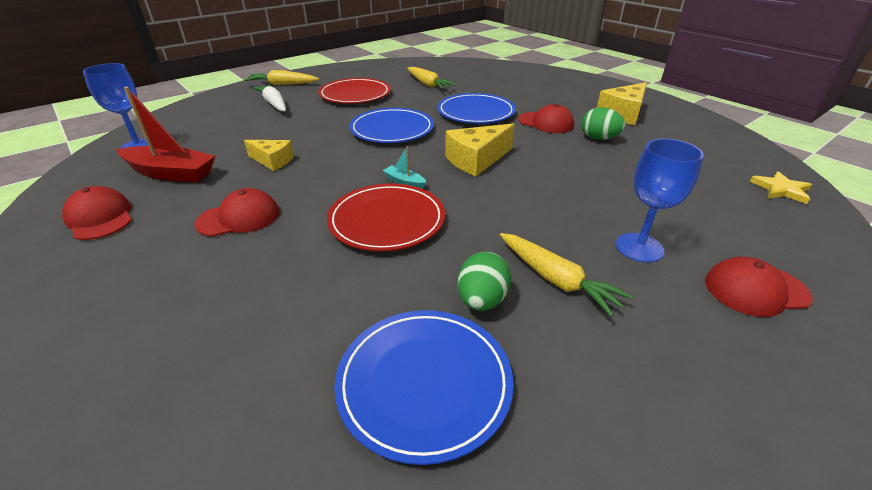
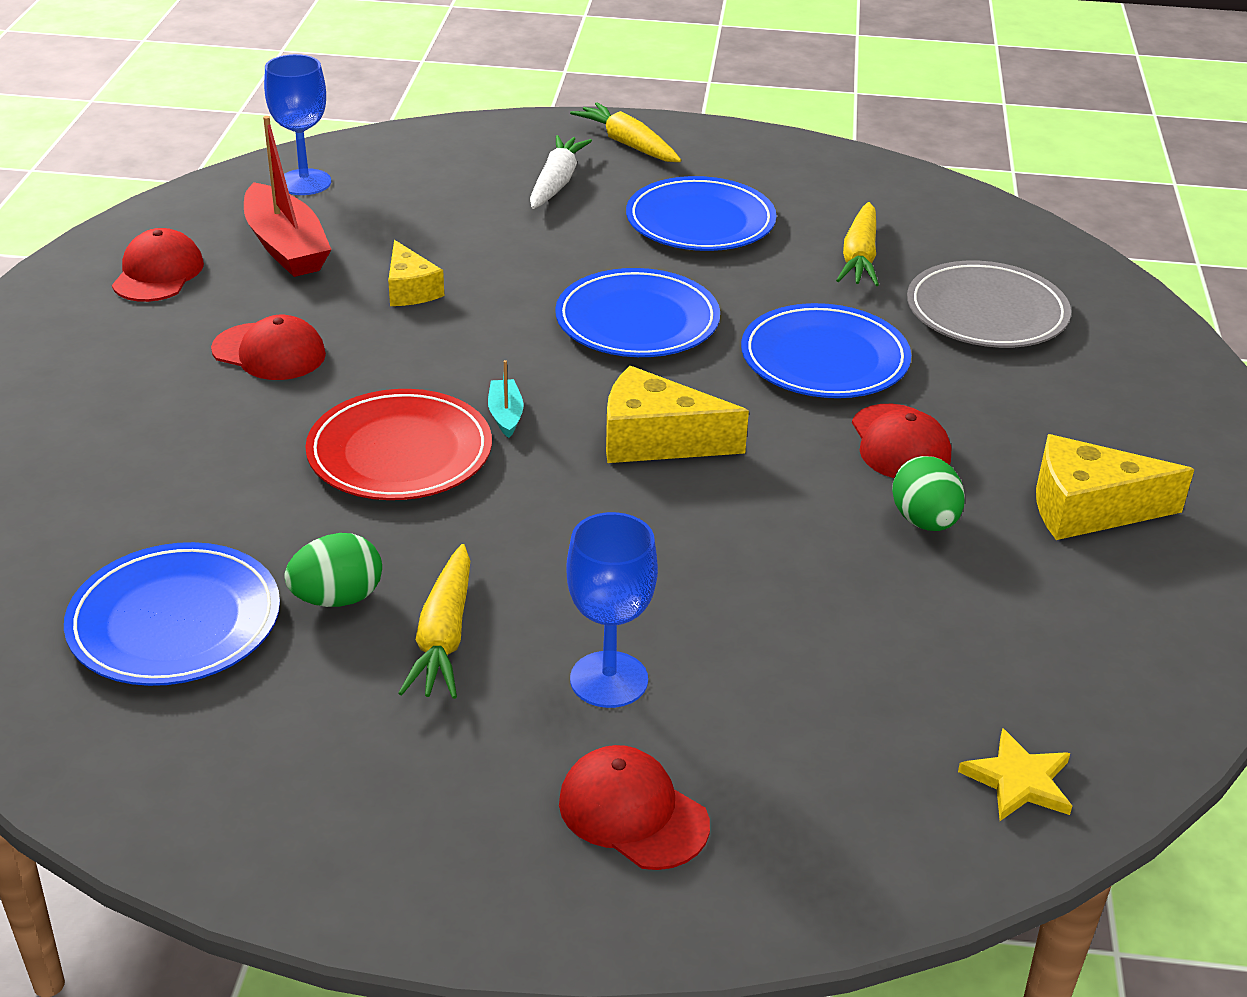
camera: 45 degrees right, 0 degrees up
(355, 94) = (700, 221): red plate -> blue plate
(492, 83) = (986, 312): none -> grey plate

